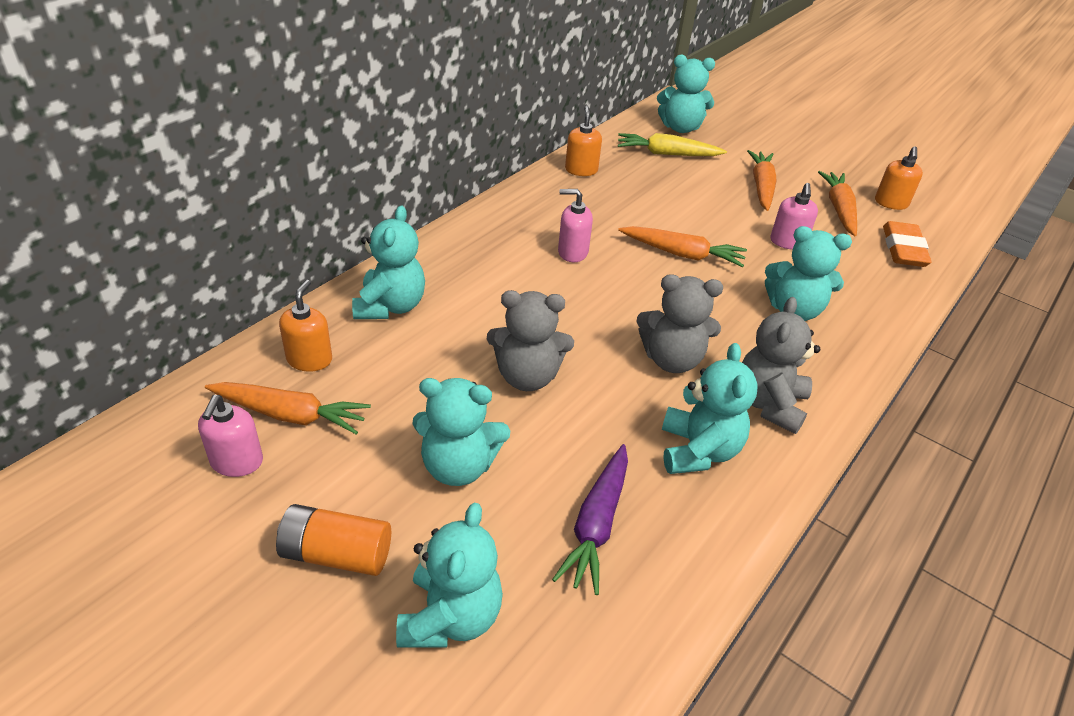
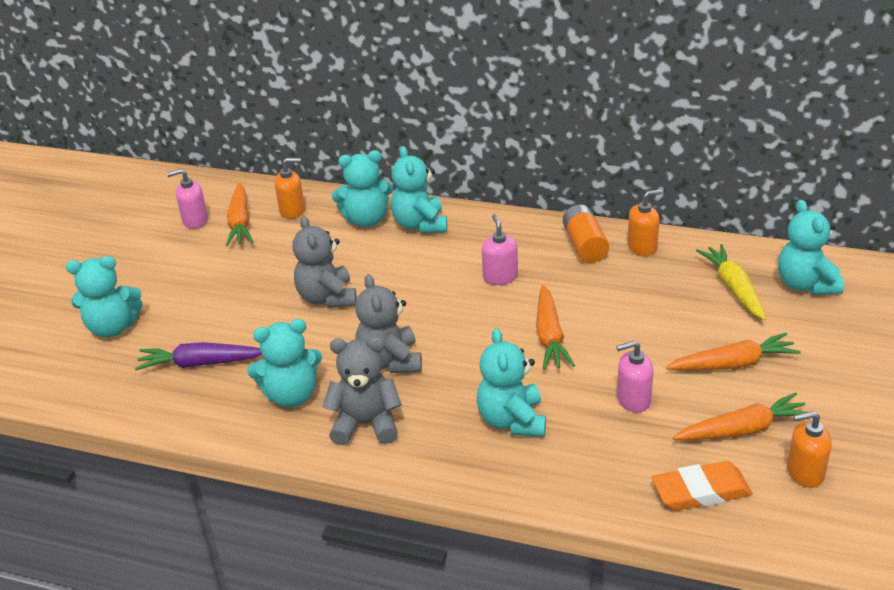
camera: 75 degrees right, 5 degrees down
(336, 554) = (142, 276): orange battery -> orange battery (585, 245)
(458, 466) = (226, 295): turquoise teddy bear -> turquoise teddy bear (420, 225)

